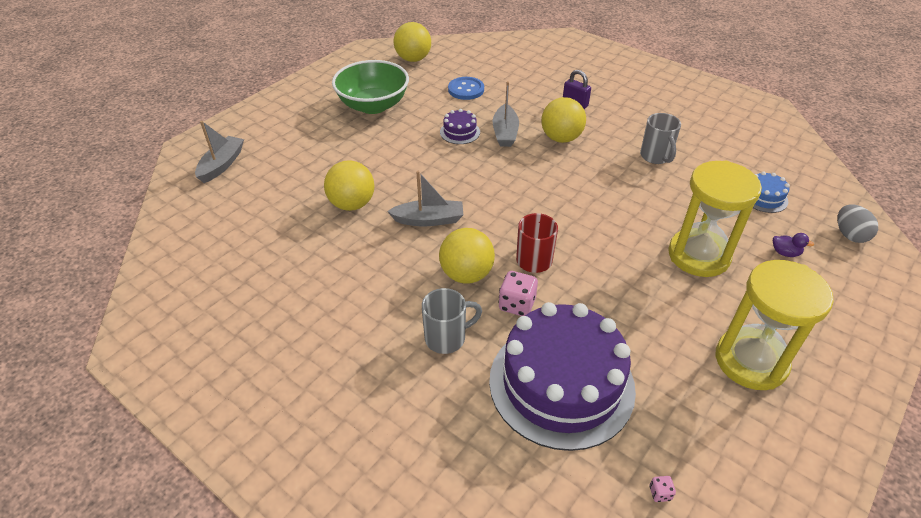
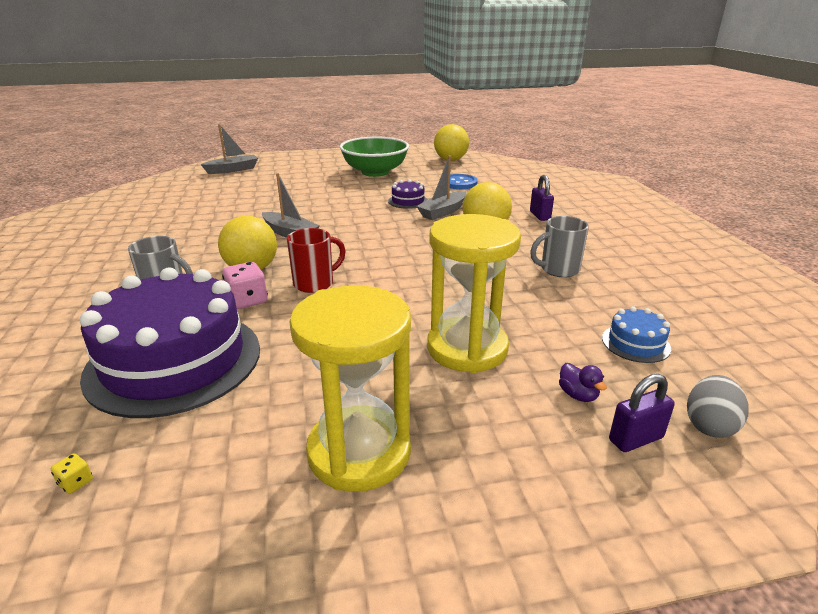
camera: 40 degrees right, 15 degrees down
(352, 204) = (261, 209): yellow ball -> none
(656, 157) = (558, 270): grey mug -> grey mug turned 45 degrees clockwise
(660, 493) = (76, 482): pink dice -> yellow dice
(836, 264) = (635, 439): none -> purple padlock

